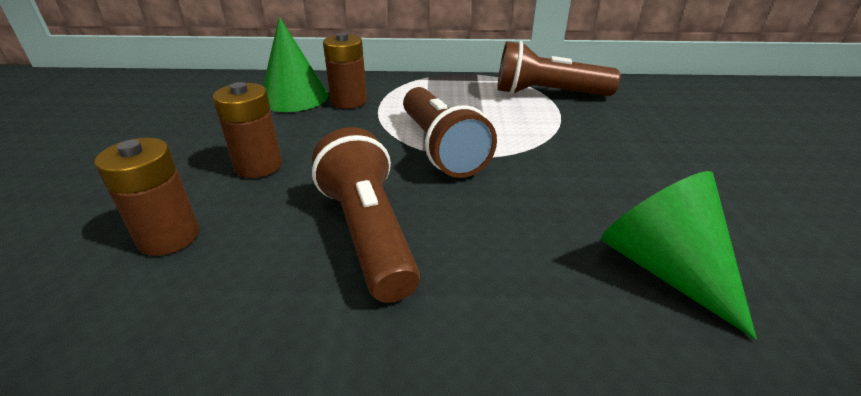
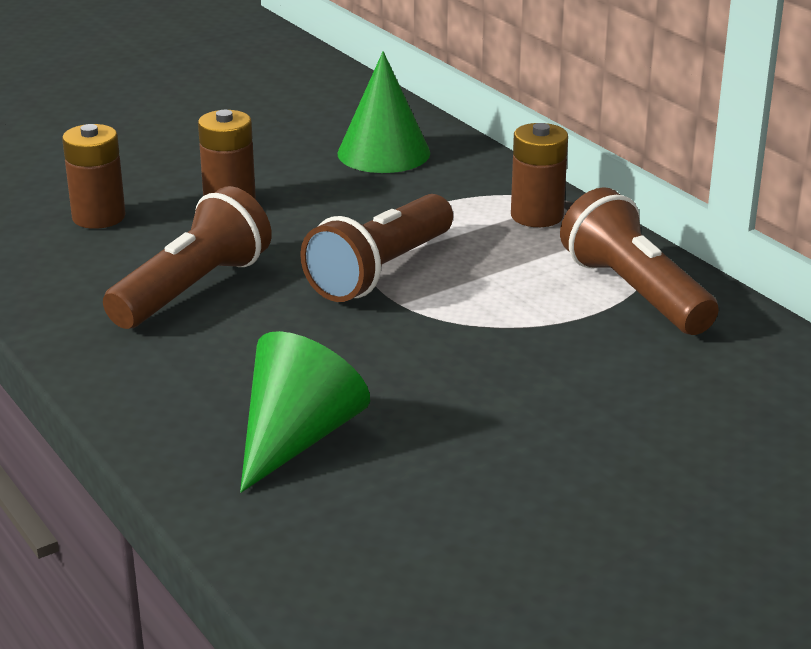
camera: 55 degrees right, 5 degrees down
(349, 101) = (418, 184): brown battery -> brown battery (537, 216)

